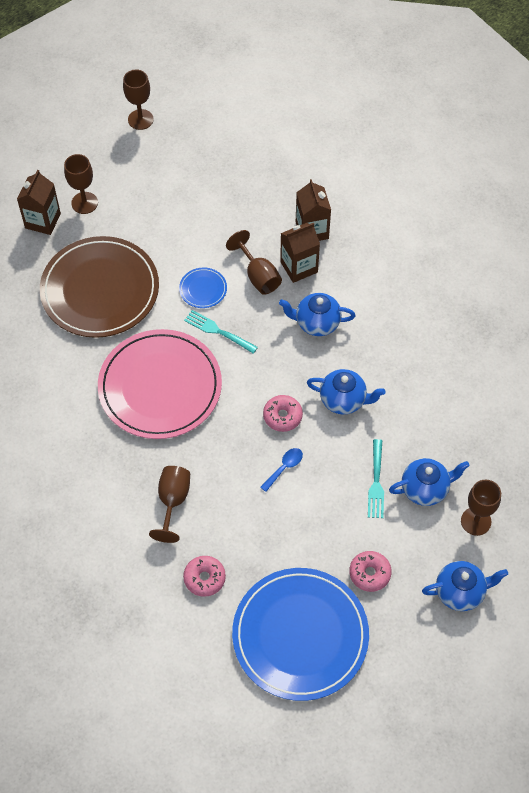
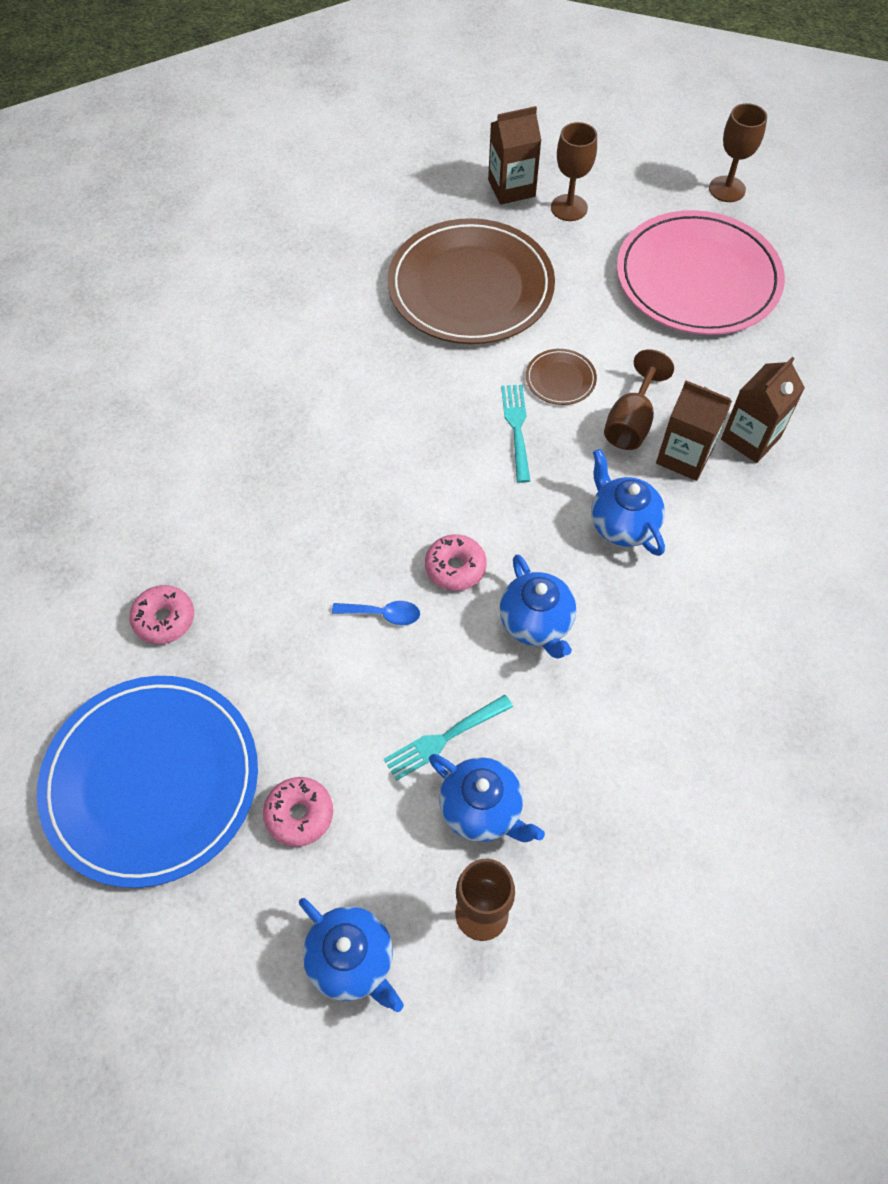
camera: 55 degrees right, 0 degrees up
(160, 386) = (392, 417): pink plate -> pink plate (697, 278)
(173, 501) = (247, 522): brown goblet -> none
(203, 289) = (560, 379): blue plate -> brown plate

